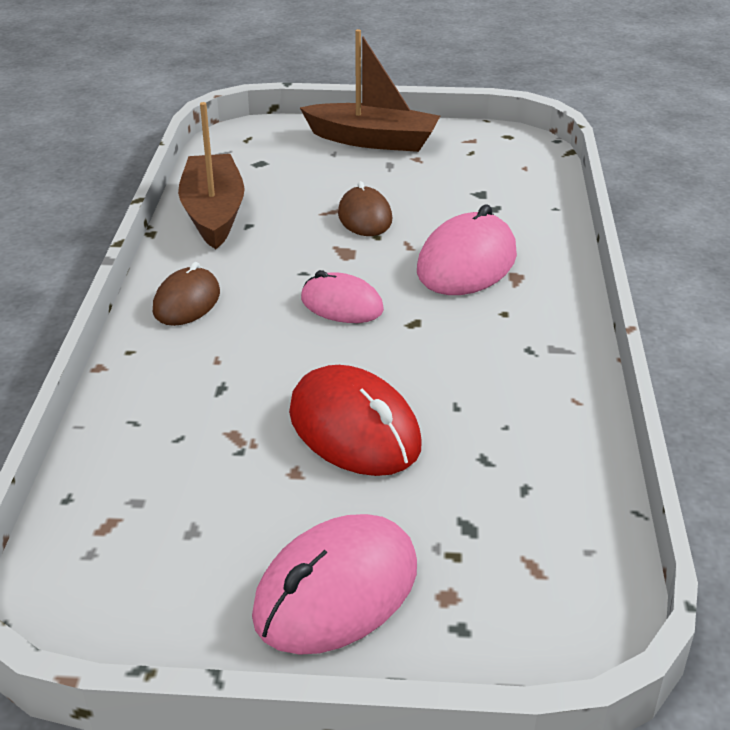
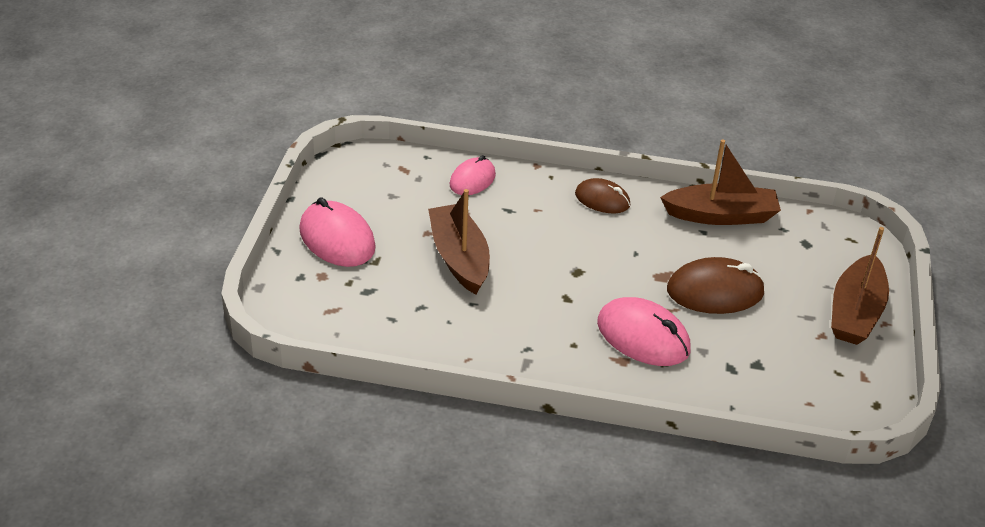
camera: 95 degrees right, 5 degrees up
(342, 304) = (592, 266): pink mouse -> pink mouse (472, 180)
(354, 429) = (459, 258): red mouse -> brown boat
(365, 217) = (715, 291): brown mouse -> brown mouse, size x1.57

